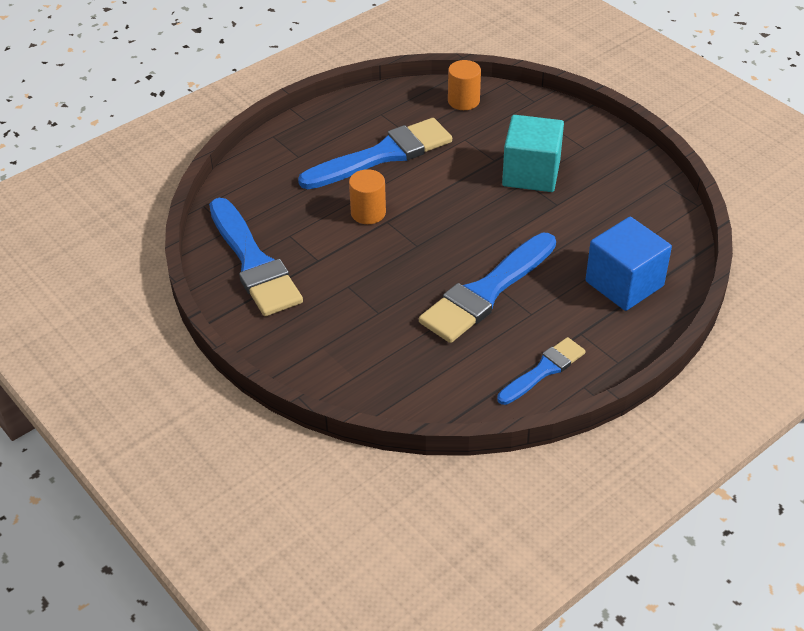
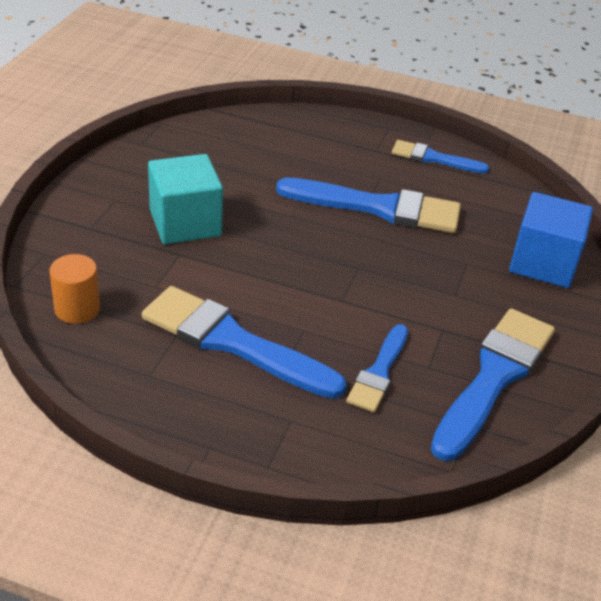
camera: 125 degrees left, 5 degrees down
(304, 209) = (379, 372): none -> blue brush
(368, 213) = (341, 318): orange cylinder -> none
(624, 284) = (299, 140): blue cube -> blue cube (543, 263)

